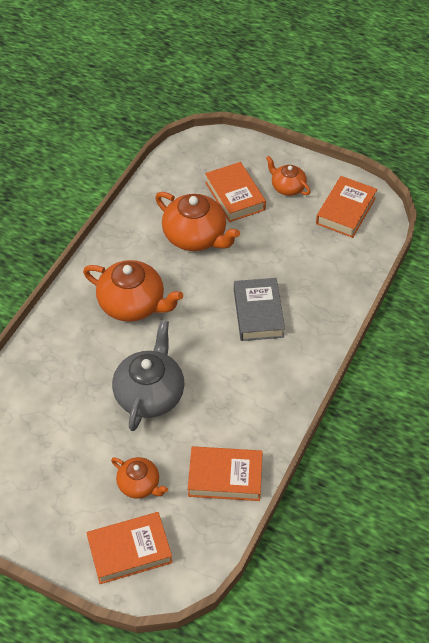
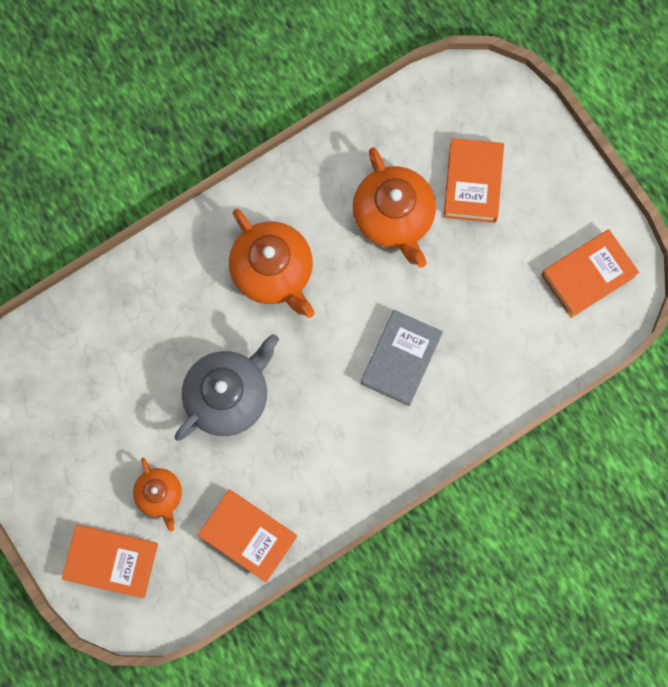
camera: 30 degrees right, 25 degrees up
(287, 187) = (541, 203): orange teapot -> none

